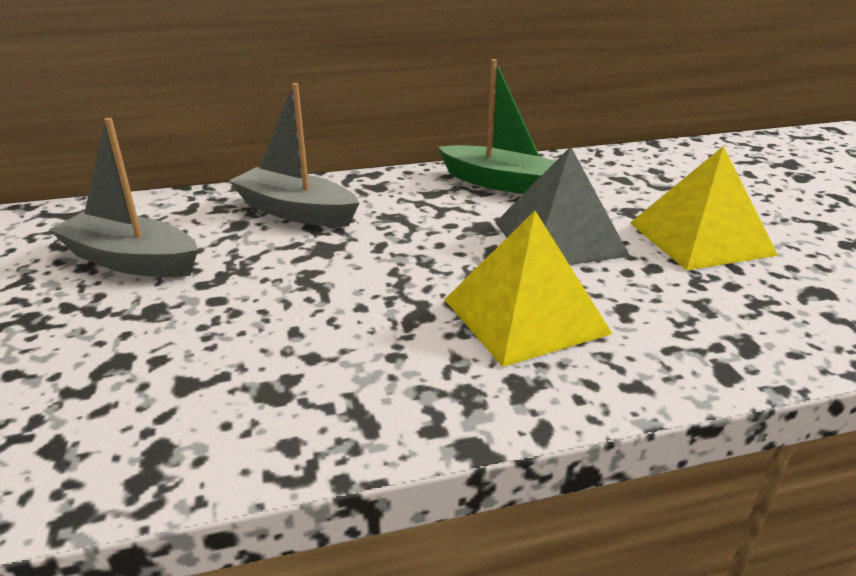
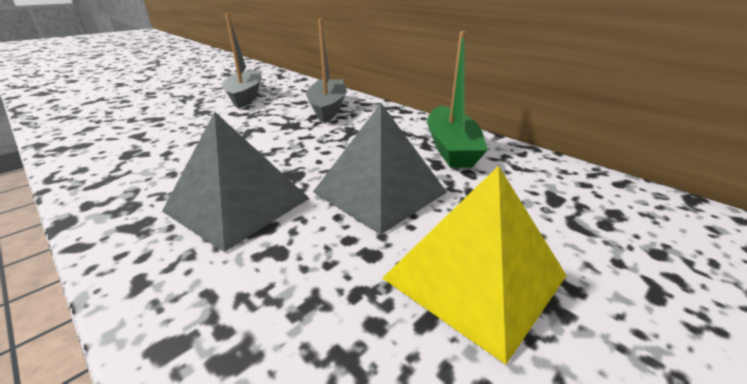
camera: 60 degrees right, 0 degrees up
(525, 316) = (237, 204): yellow pyramid -> grey pyramid

